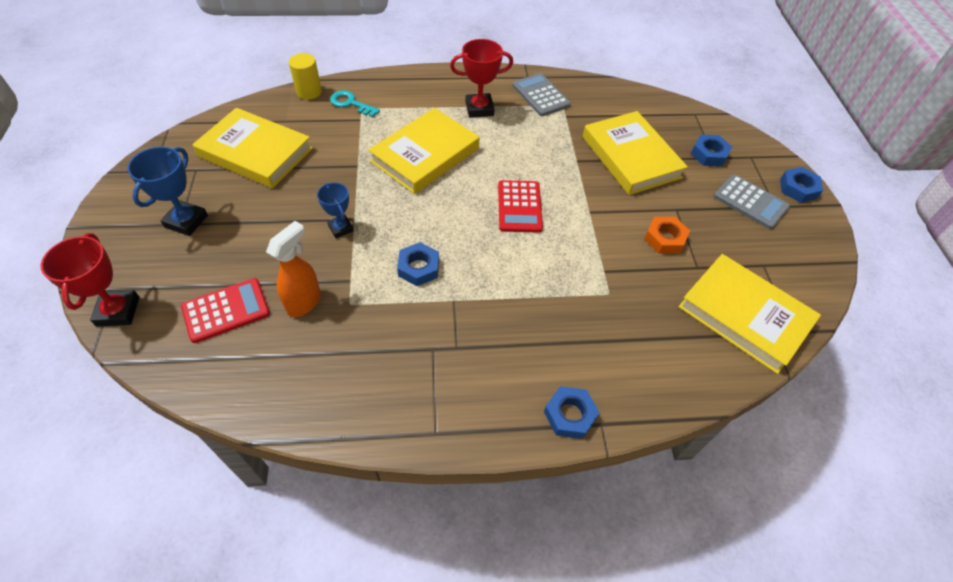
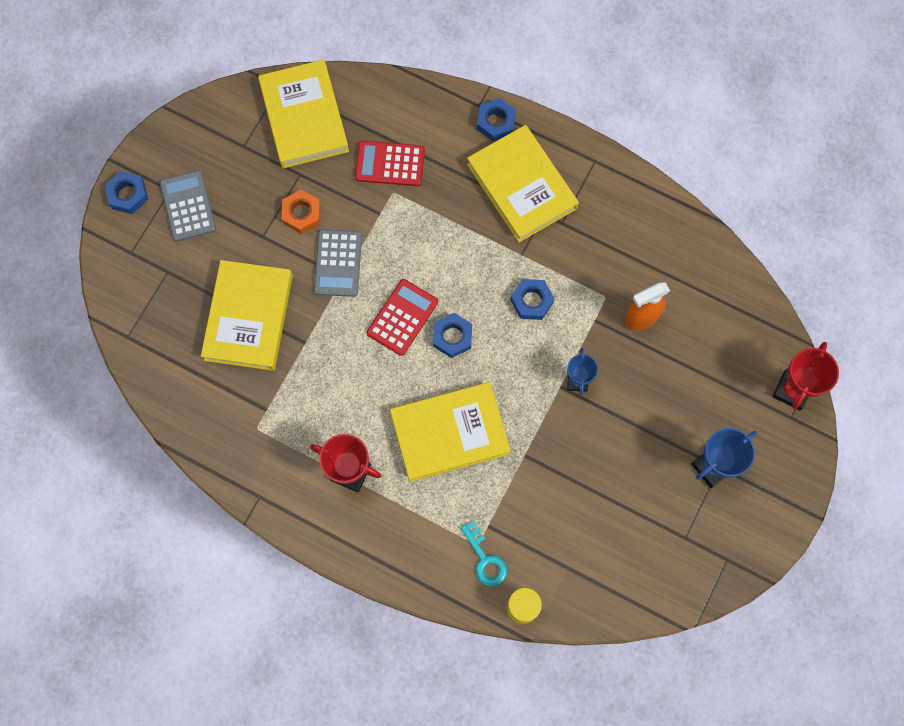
camera: 145 degrees left, 20 degrees up
(226, 310) = (706, 344): red calculator -> red calculator (390, 164)
(255, 152) = (618, 531): yellow book -> yellow book (522, 186)
(540, 95) = (268, 457): grey calculator -> grey calculator (338, 263)
(709, 154) = (168, 278): blue nut -> blue nut (452, 337)

